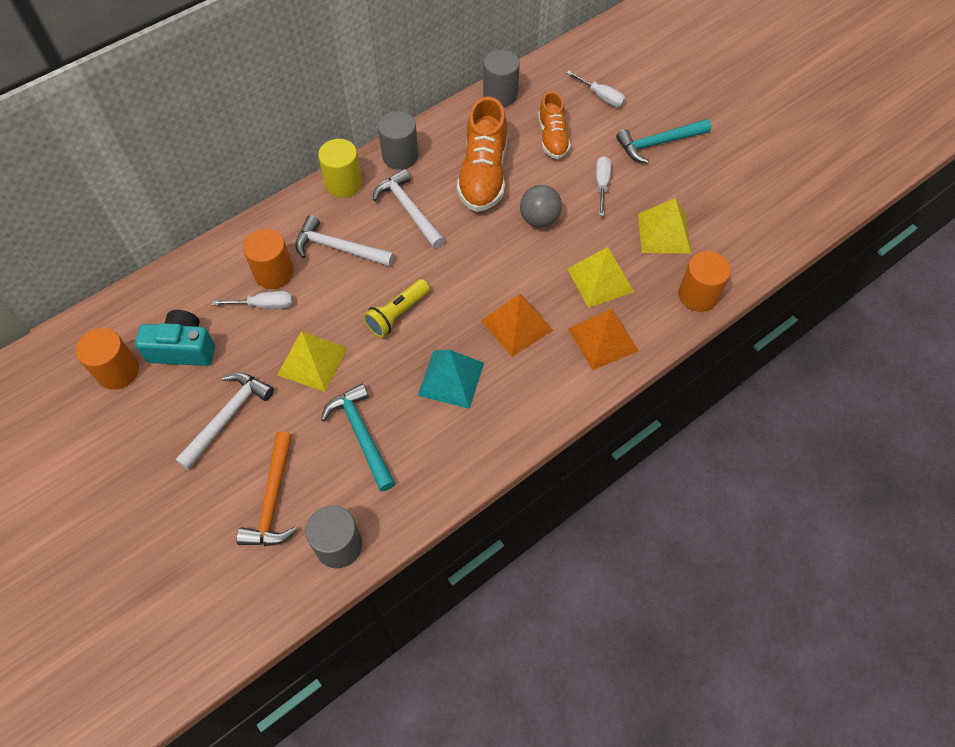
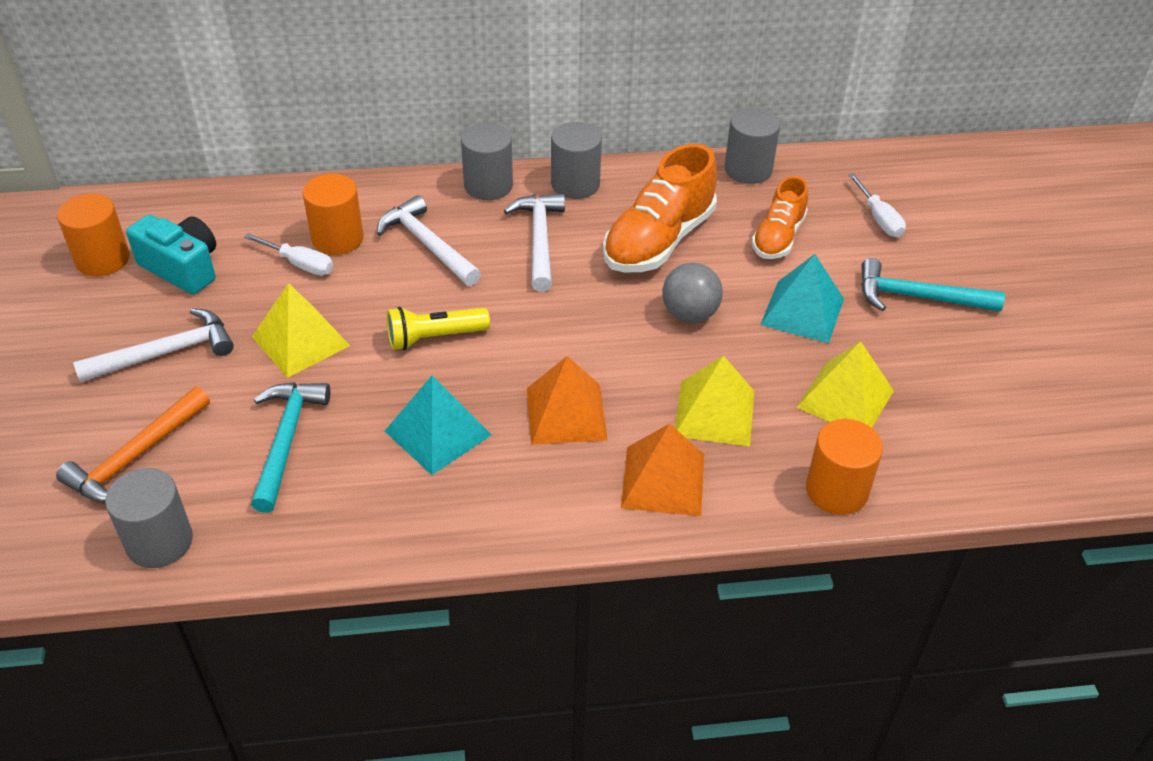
camera: 30 degrees right, 15 degrees down
(344, 183) = (488, 185): yellow cylinder -> grey cylinder
(601, 185) = (802, 311): white screwdriver -> turquoise pyramid

